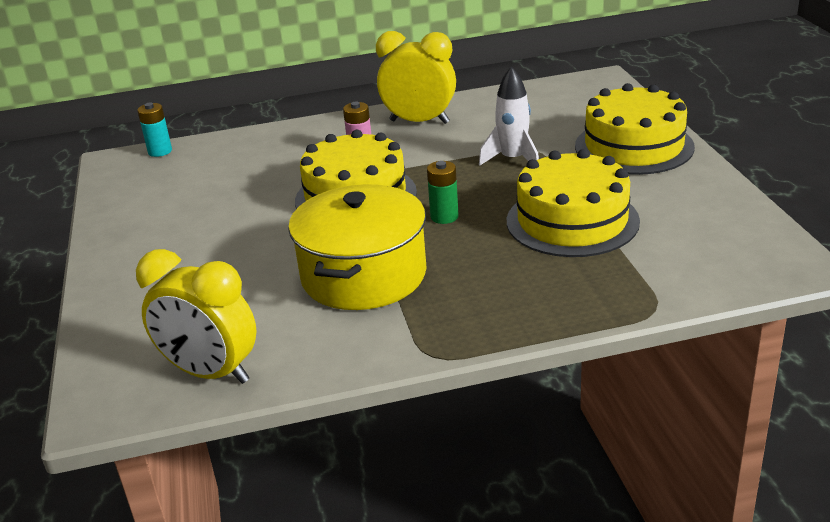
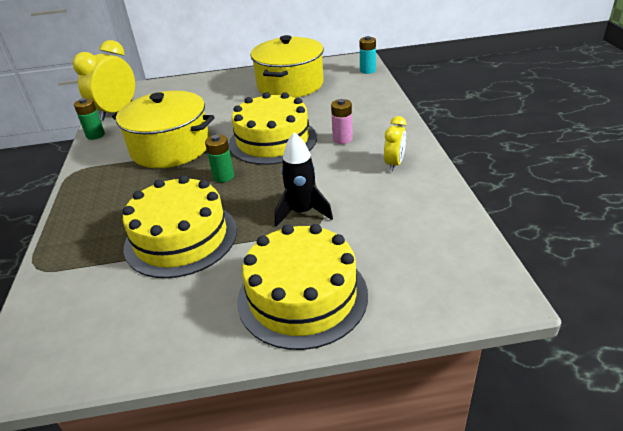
camera: 95 degrees right, 5 degrees up
(178, 206) = (290, 85): none -> yellow pot
(303, 371) = (95, 135): none -> green battery
(419, 122) = (394, 164): yellow clock -> yellow clock, size x0.55
(513, 160) = (302, 212): white rocket -> black rocket

